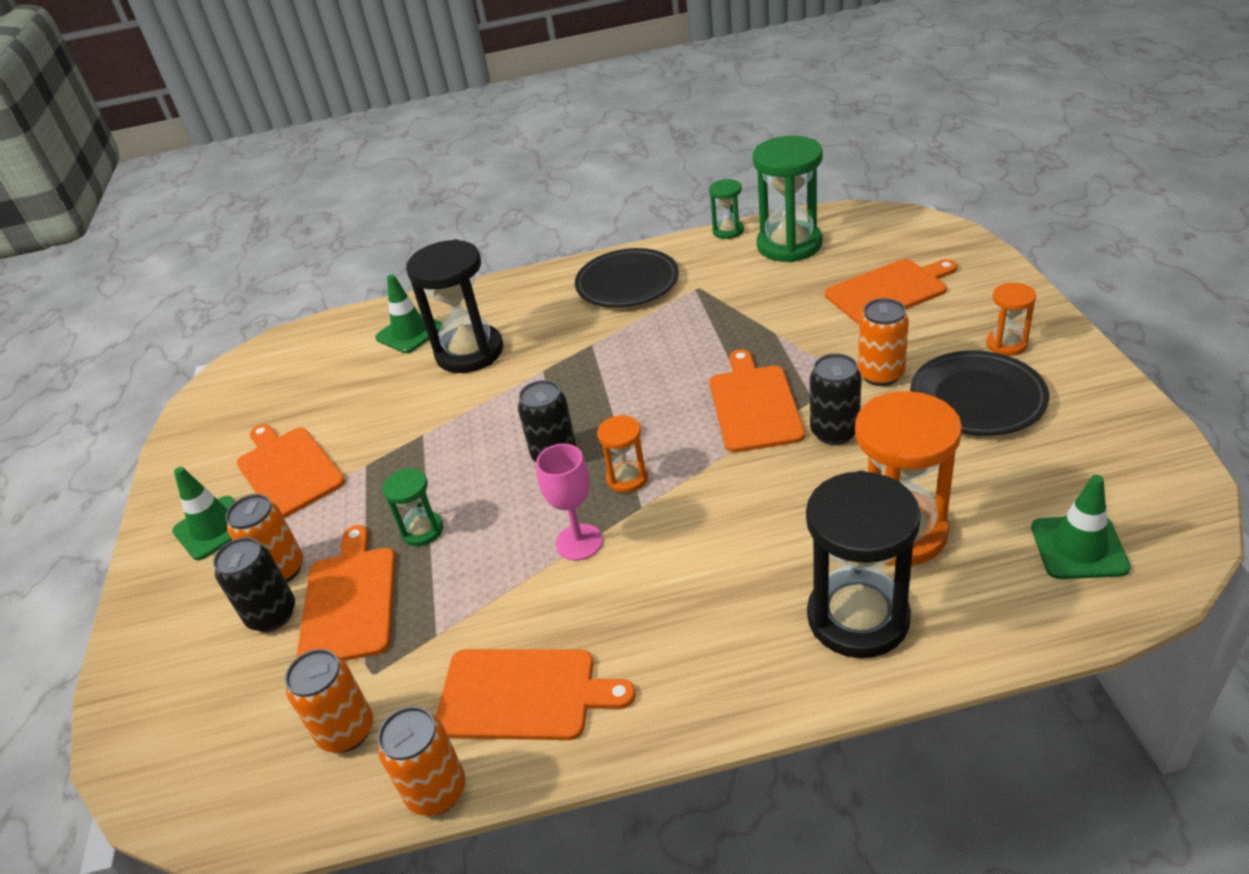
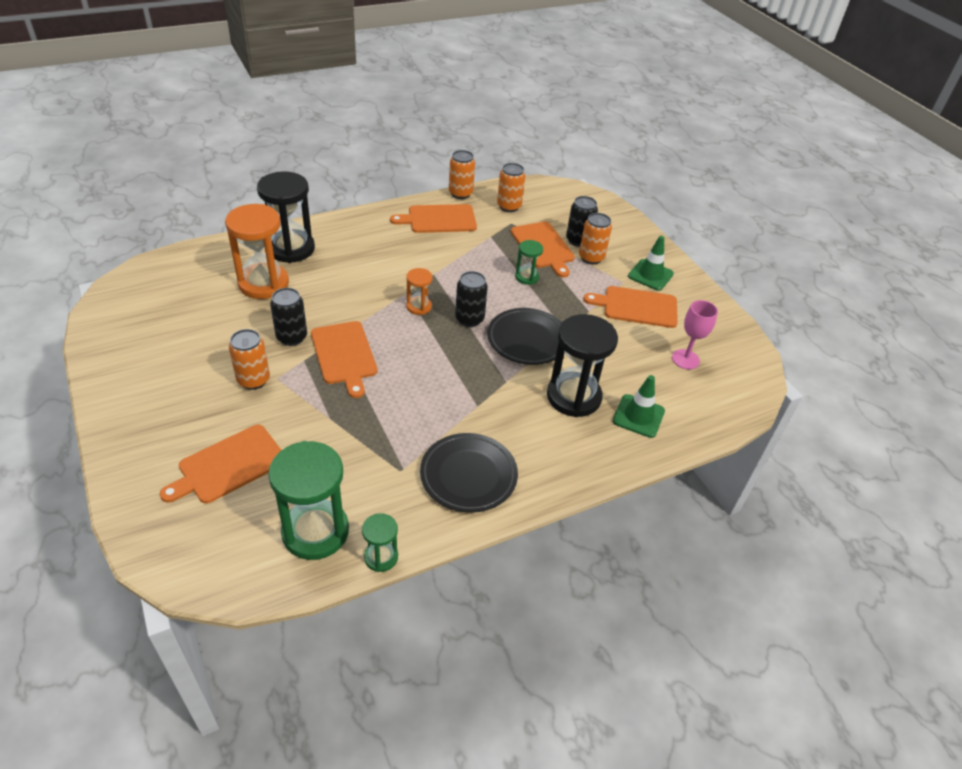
camera: 155 degrees right, 5 degrees up
(288, 470) = (637, 307): orange cutting board -> orange cutting board turned 150 degrees clockwise
(579, 542) = (436, 274): pink goblet -> pink goblet (685, 359)
(977, 399) = (193, 362): black plate -> black plate (527, 340)
(1006, 344) = (153, 407): orange hourglass -> none
(1079, 547) = (173, 279): green traffic cone -> none

